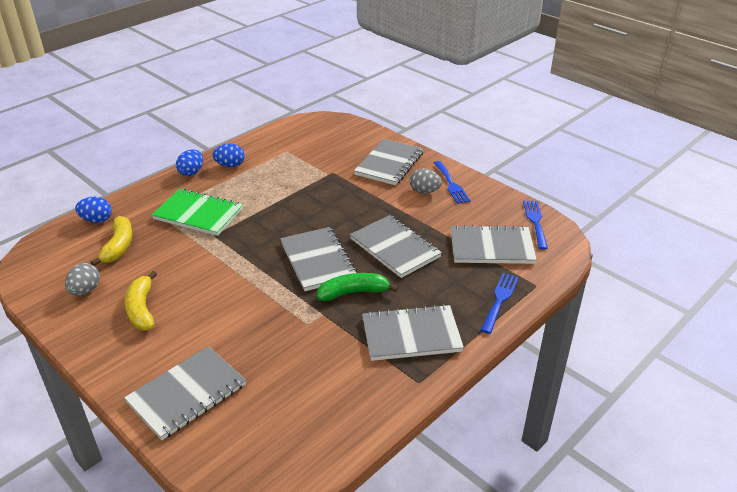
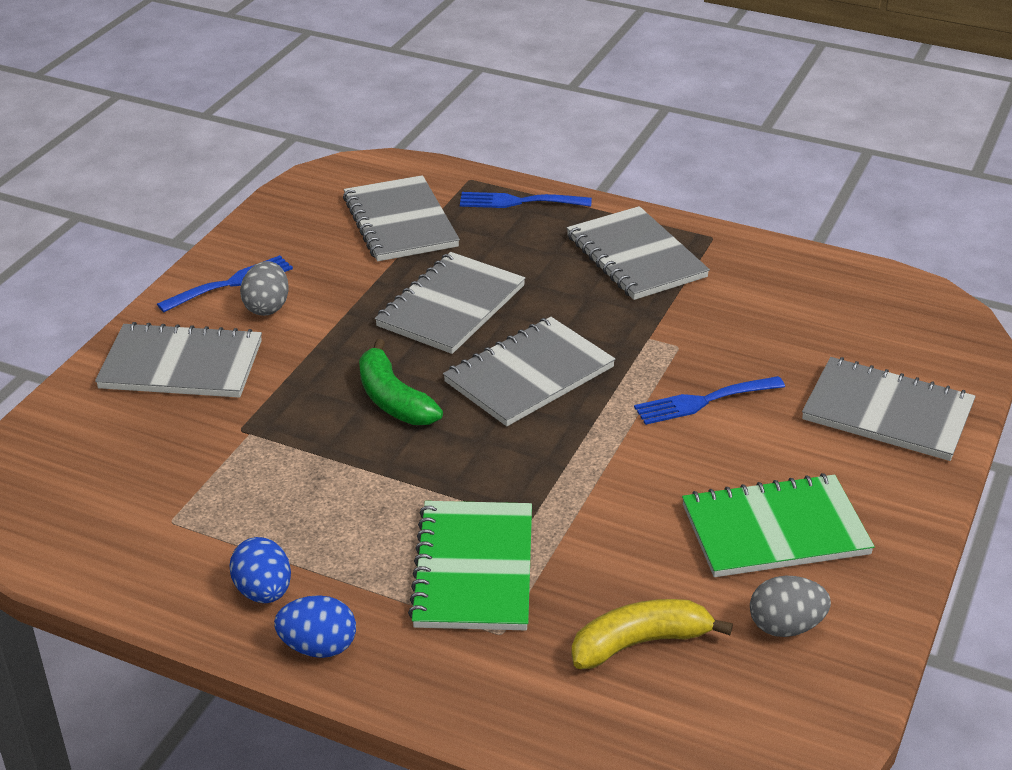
camera: 110 degrees left, 0 degrees up
(97, 220) = (577, 727): blue egg -> none
(142, 309) = (774, 530): yellow banana -> green notebook
(353, 292) = (583, 321): green banana -> green banana (393, 399)
(535, 222) = (313, 194): blue fork -> blue fork (703, 401)

